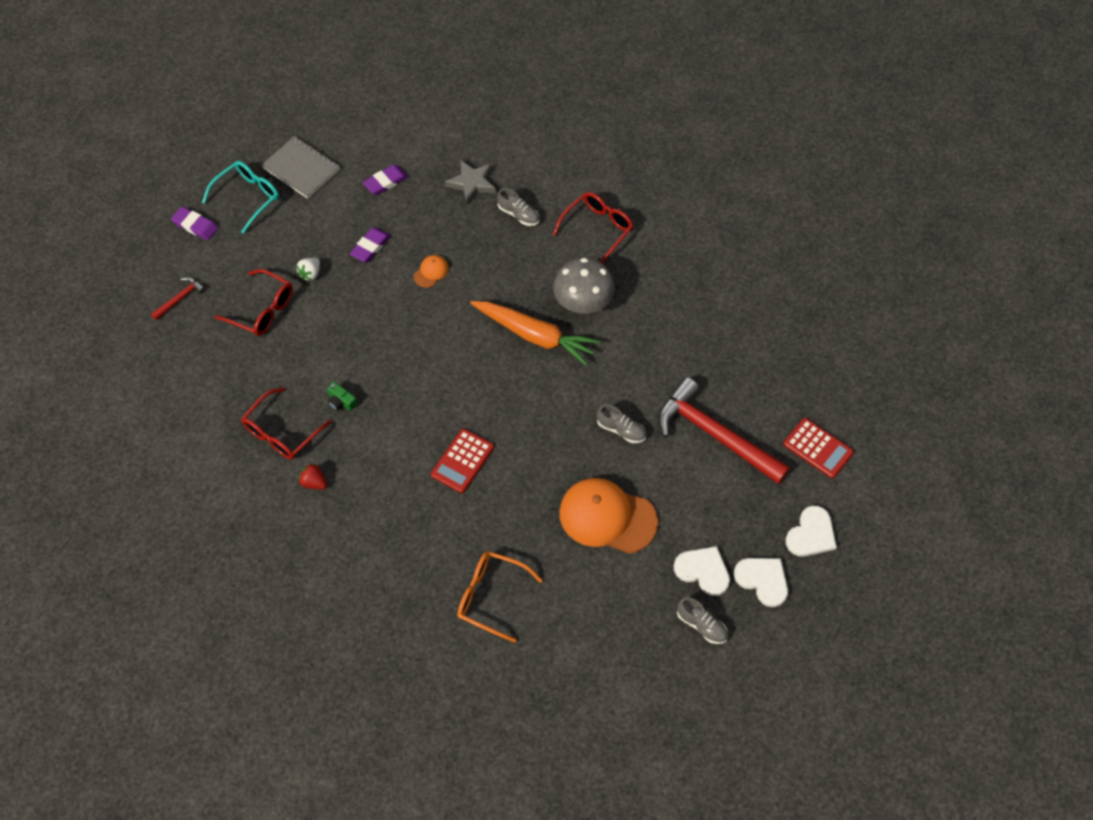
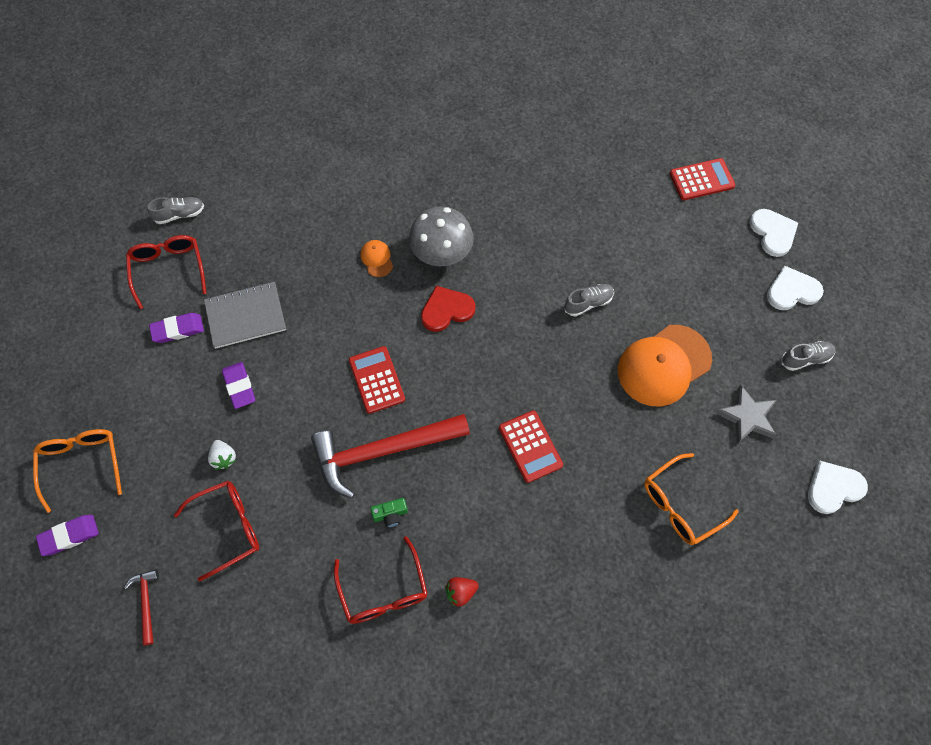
camera: 55 degrees left, 5 degrees up
(248, 197) = (82, 464): turquoise glasses -> orange glasses
(301, 169) = (93, 394): grey notebook -> grey notebook (246, 316)
(386, 182) = (178, 329): purple eraser -> purple eraser turned 75 degrees clockwise
(431, 272) = (311, 352): orange cap -> orange cap (377, 259)
(440, 327) = (376, 380): none -> red calculator
(472, 183) = (244, 260): grey star -> grey star (747, 417)
(518, 214) = (311, 245): grey shoe -> grey shoe (180, 214)
(535, 336) = (446, 310): orange carrot -> red heart
(598, 229) = (377, 196): red glasses -> red glasses (168, 269)
(703, 571) = (758, 327): white heart -> white heart (833, 488)
(714, 434) = (640, 240): red hammer -> red hammer (382, 451)

